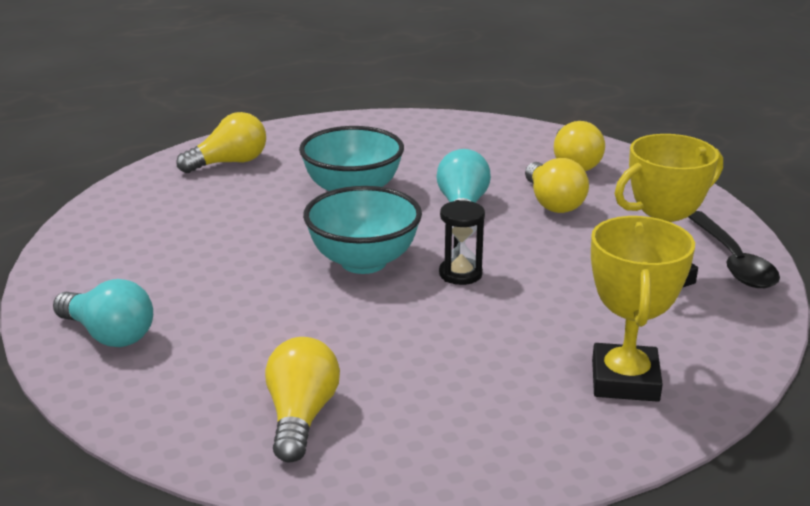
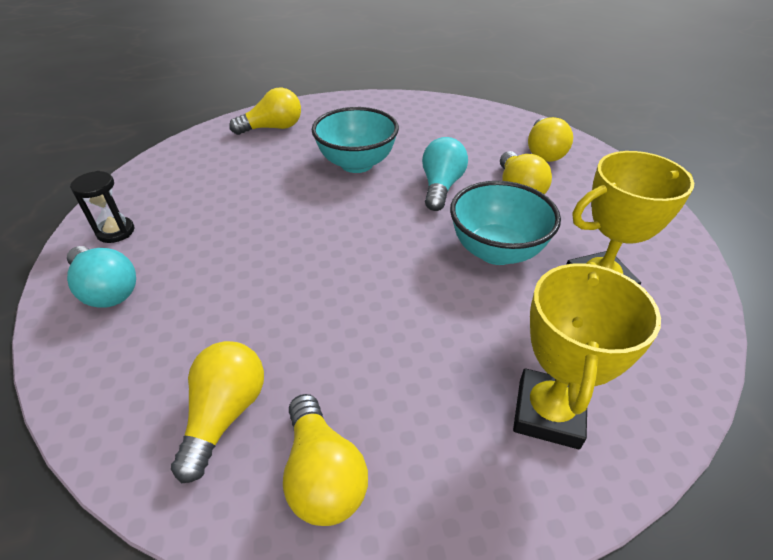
camera: 10 degrees right, 15 degrees up
(363, 262) = (342, 235): turquoise bowl -> turquoise bowl (496, 251)
(420, 446) = (323, 475): none -> yellow light bulb
(460, 274) = (421, 258): black hourglass -> black hourglass (116, 232)
(733, 261) = (674, 272): black spoon -> none

